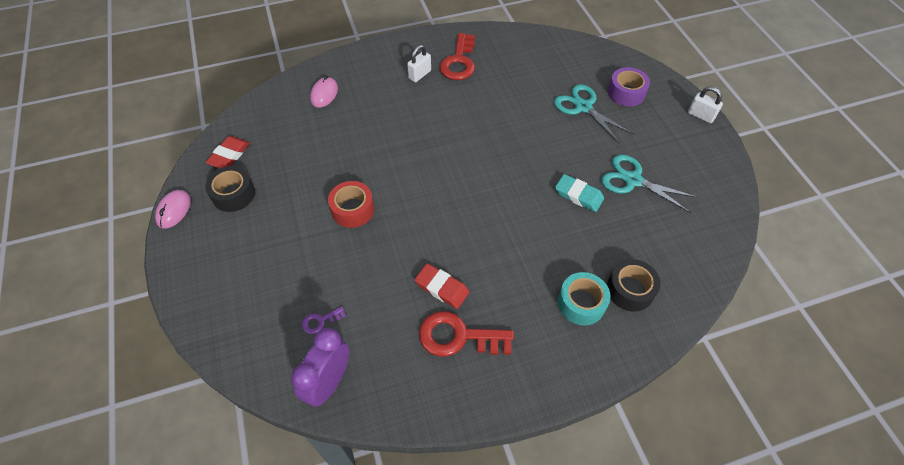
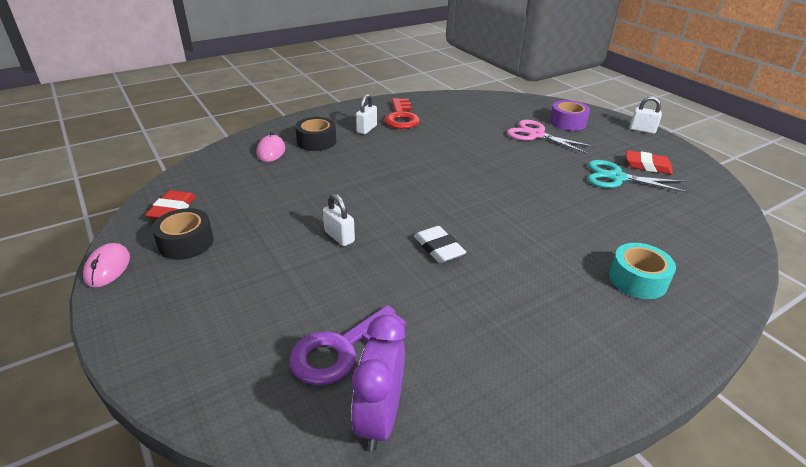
camera: 15 degrees left, 20 degrees down
(320, 321) = (340, 350): purple key -> purple key, size x2.11
(353, 210) = (339, 237): red tape -> white padlock
(429, 237) = (438, 248): none -> white eraser
(442, 288) = (477, 291): red eraser -> red eraser (647, 166)
(458, 336) = (522, 334): red key -> none
(578, 195) = (574, 194): turquoise eraser -> none
(583, 107) = (536, 135): turquoise scissors -> pink scissors
(630, 290) = (677, 260): black tape -> black tape (316, 141)

